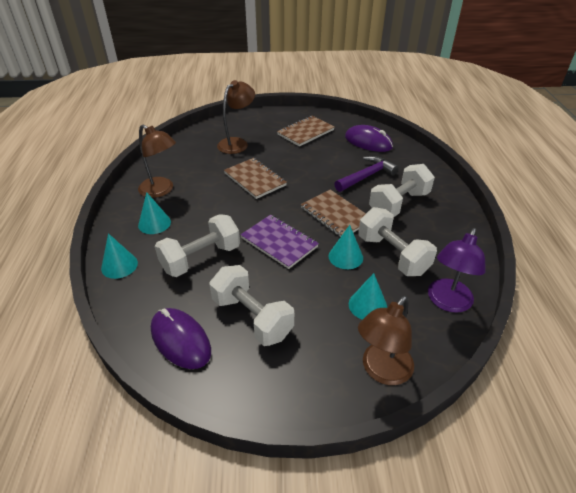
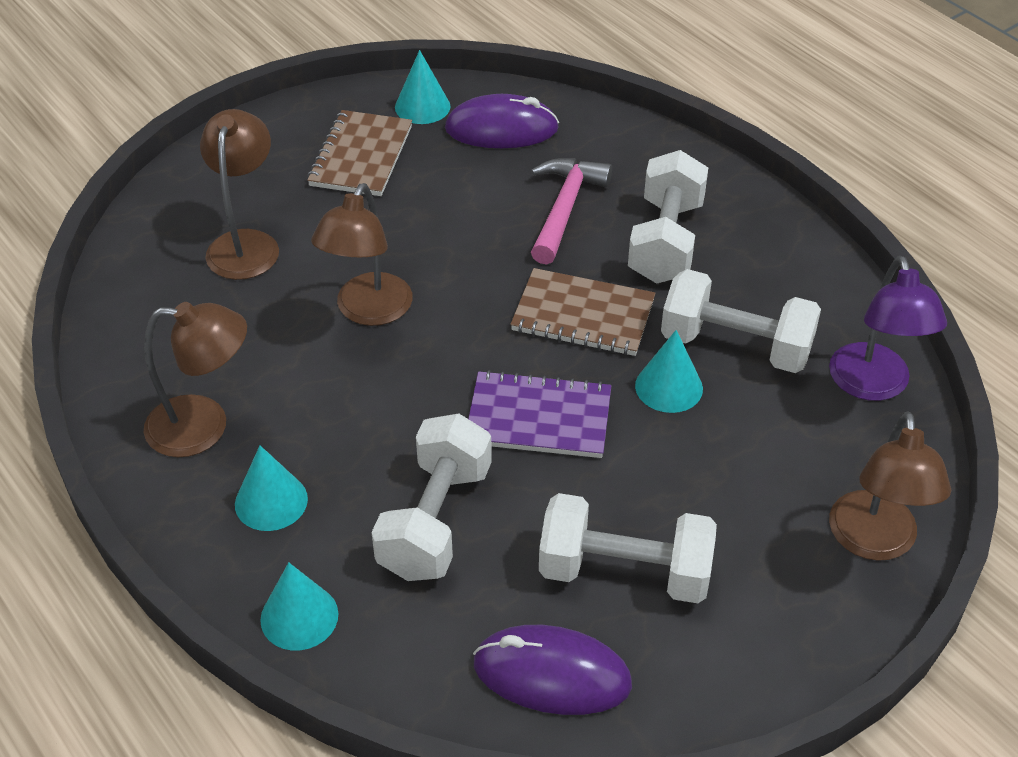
camera: 35 degrees left, 5 degrees up
(255, 179) = (368, 311): brown notebook -> brown lamp
(366, 176) = (564, 209): purple hammer -> pink hammer
(367, 305) = (772, 453): turquoise cone -> turquoise cone (422, 106)

